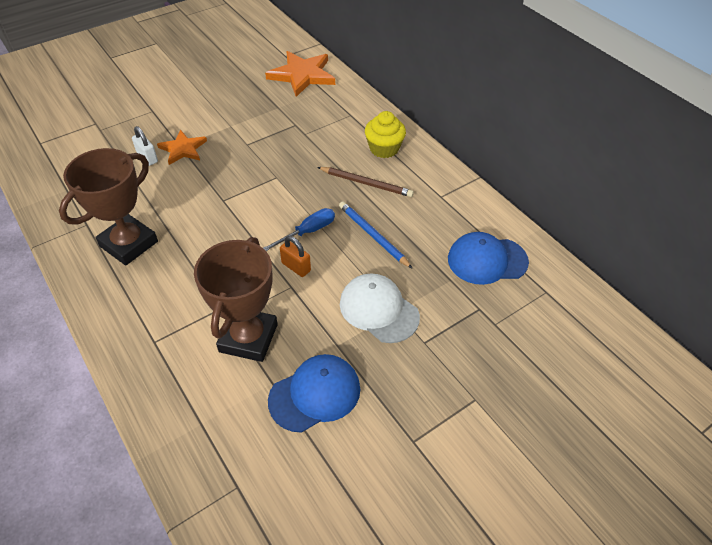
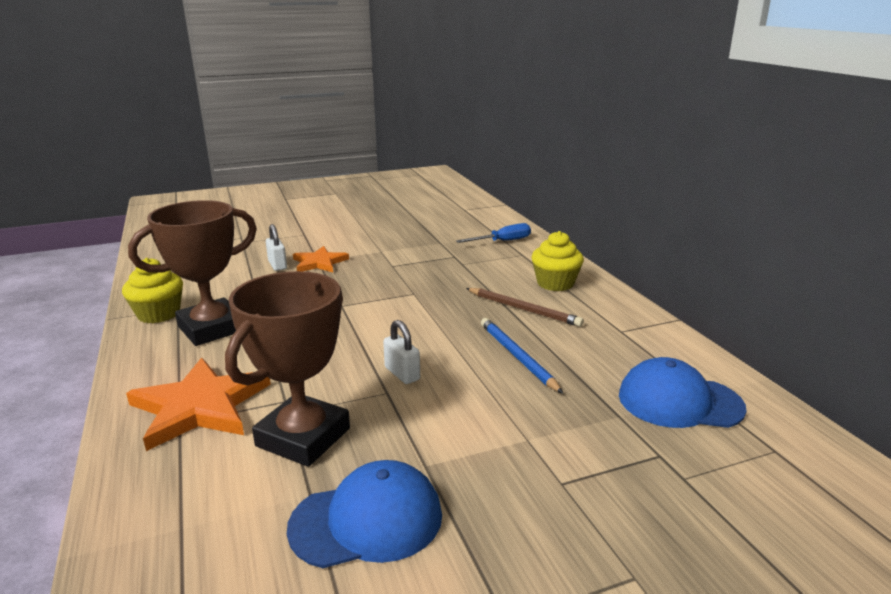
camera: 15 degrees right, 25 degrees down
(74, 234) = (159, 314): none -> yellow cupcake
(296, 267) = (402, 374): orange padlock -> white padlock
(302, 75) = (477, 223): orange star -> orange star (200, 406)
(307, 232) = (431, 343): blue screwdriver -> blue screwdriver (502, 241)
(378, 310) = (501, 434): white cap -> none

